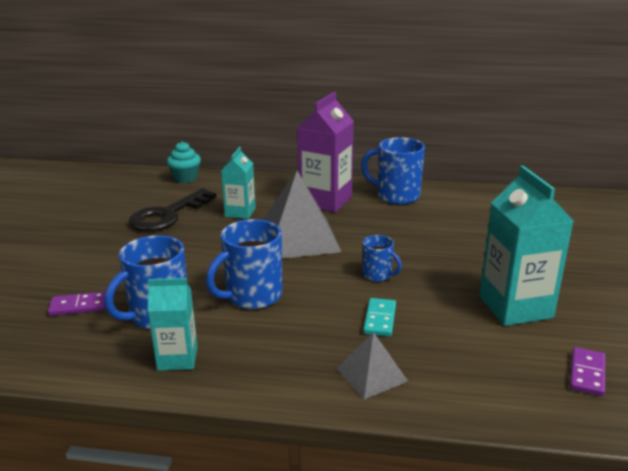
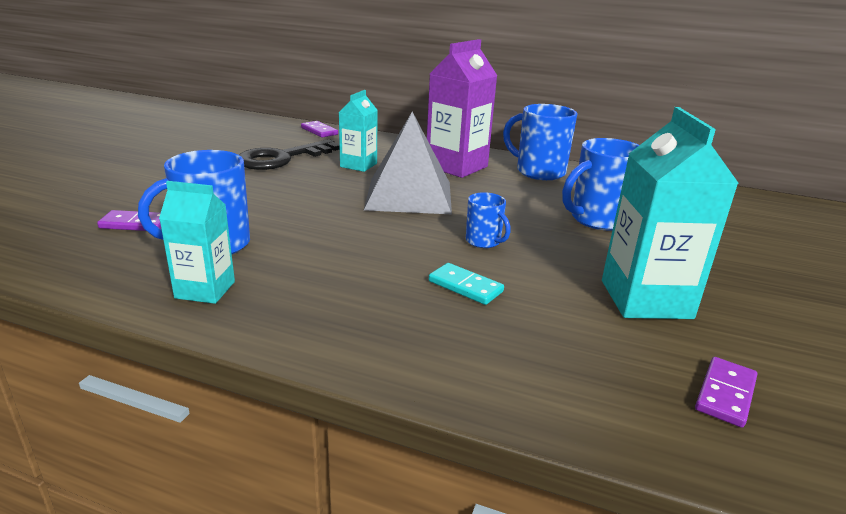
camera: 10 degrees right, 0 degrees up
(185, 178) = (319, 131): turquoise cupcake -> purple domino
(252, 296) = (327, 241): blue mug -> blue mug (597, 219)
(371, 375) = (426, 345): grey pyramid -> none
(379, 319) = (465, 286): turquoise domino -> turquoise domino turned 75 degrees counterclockwise

